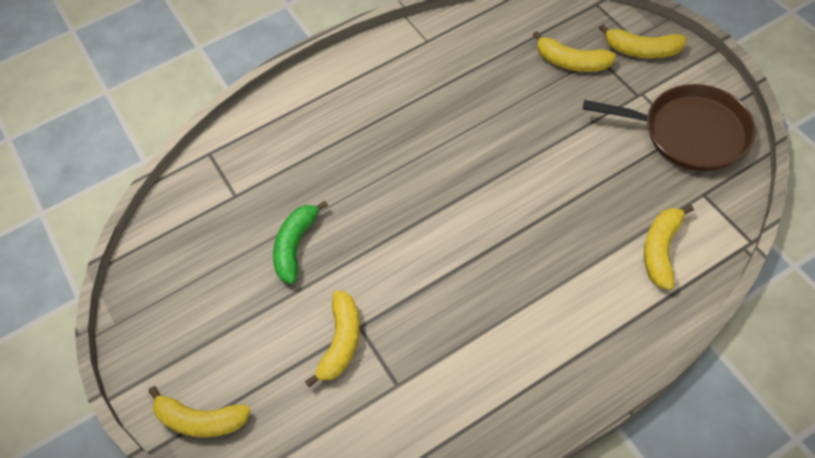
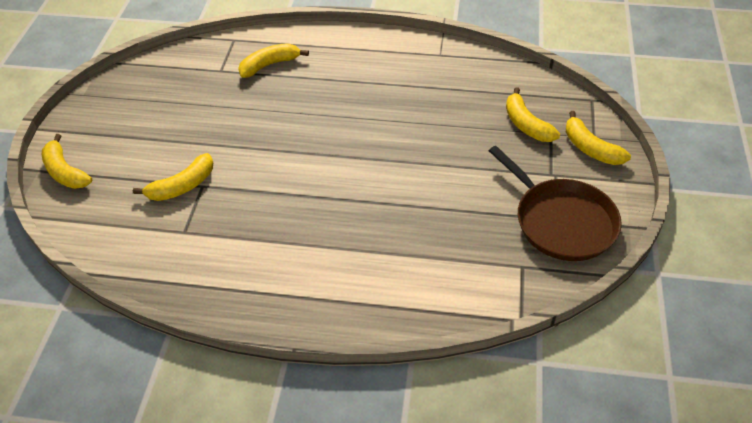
camera: 35 degrees right, 10 degrees down
(295, 246) = (220, 118): green banana -> none
(661, 250) = (445, 278): yellow banana -> yellow banana (269, 65)

